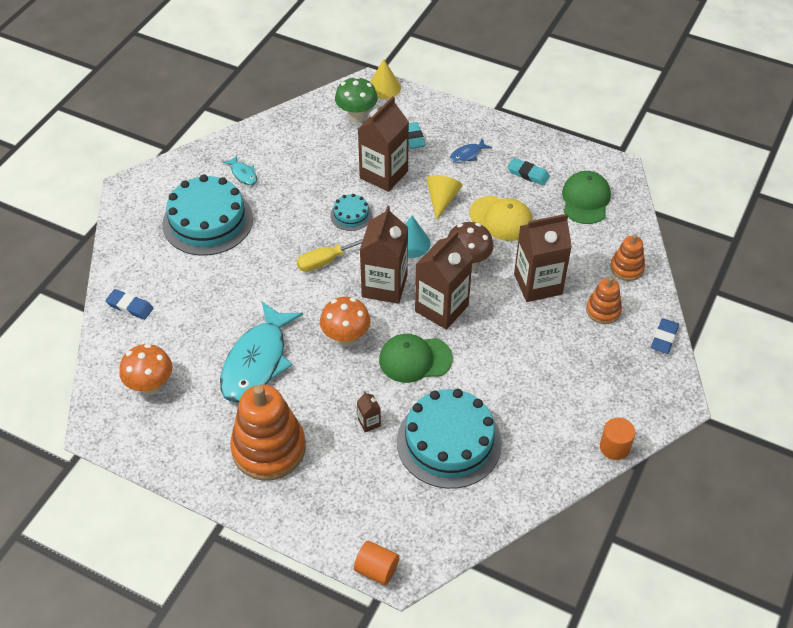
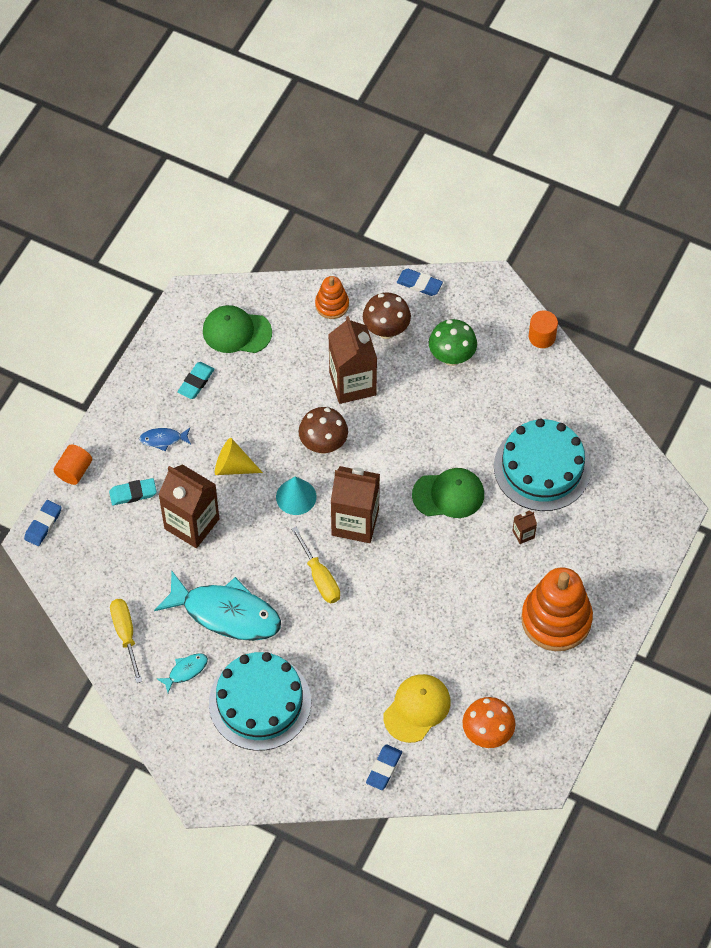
camera: 90 degrees left, 10 degrees up
(257, 361) = (454, 637): turquoise fish -> turquoise fish (226, 613)
(281, 137) = (125, 634): none -> yellow screwdriver
(346, 338) = (423, 556): orange mushroom -> none
(351, 215) = (253, 556): turquoise cake -> none
(356, 116) = (92, 553): green mushroom -> green mushroom (451, 357)
(376, 570) = (673, 526): orange cylinder -> orange cylinder (74, 471)
(384, 87) = (43, 524): yellow cone -> blue eraser
(415, 359) = (448, 494): green cap -> green cap turned 90 degrees counterclockwise
(441, 308) = (384, 470): brown carton -> none
(467, 154) = (163, 439): blue fish -> blue fish turned 120 degrees clockwise
(501, 218) = (262, 411): yellow cap -> yellow cap (417, 709)
(603, 310) = (386, 330): orange stacking toy -> brown mushroom

